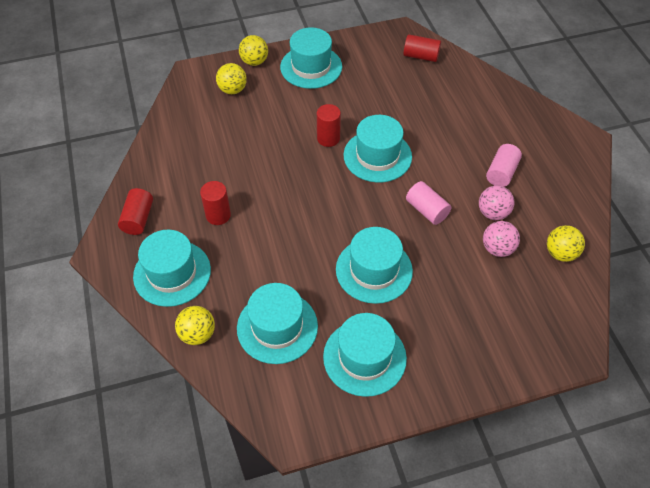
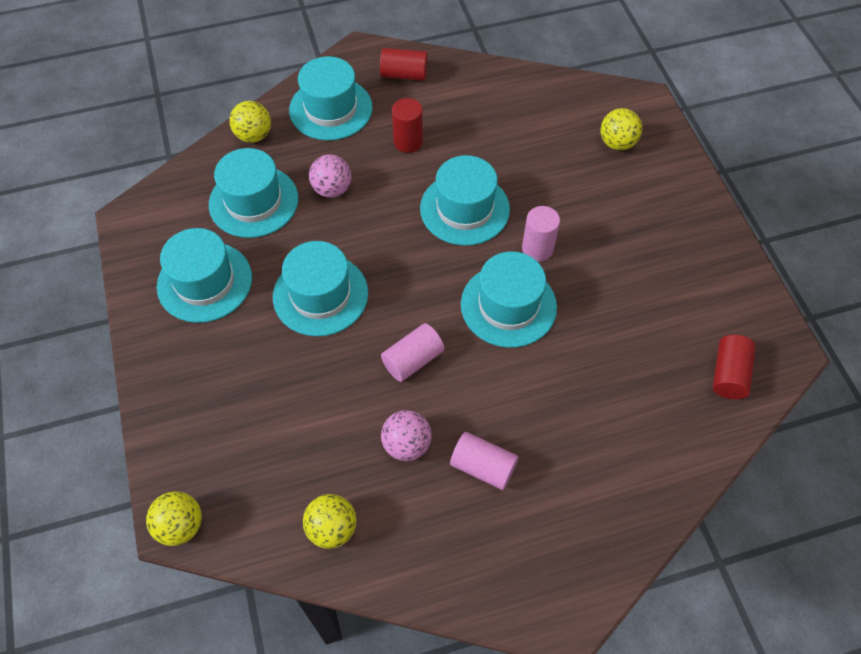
camera: 90 degrees right, 5 degrees up
(254, 62) = (676, 163): yellow ball -> yellow ball (181, 526)
(311, 67) = (677, 228): turquoise hat -> turquoise hat (464, 209)
(328, 138) = (537, 248): red cylinder -> pink cylinder
(497, 249) = (345, 443): pink ball -> pink ball (332, 189)

